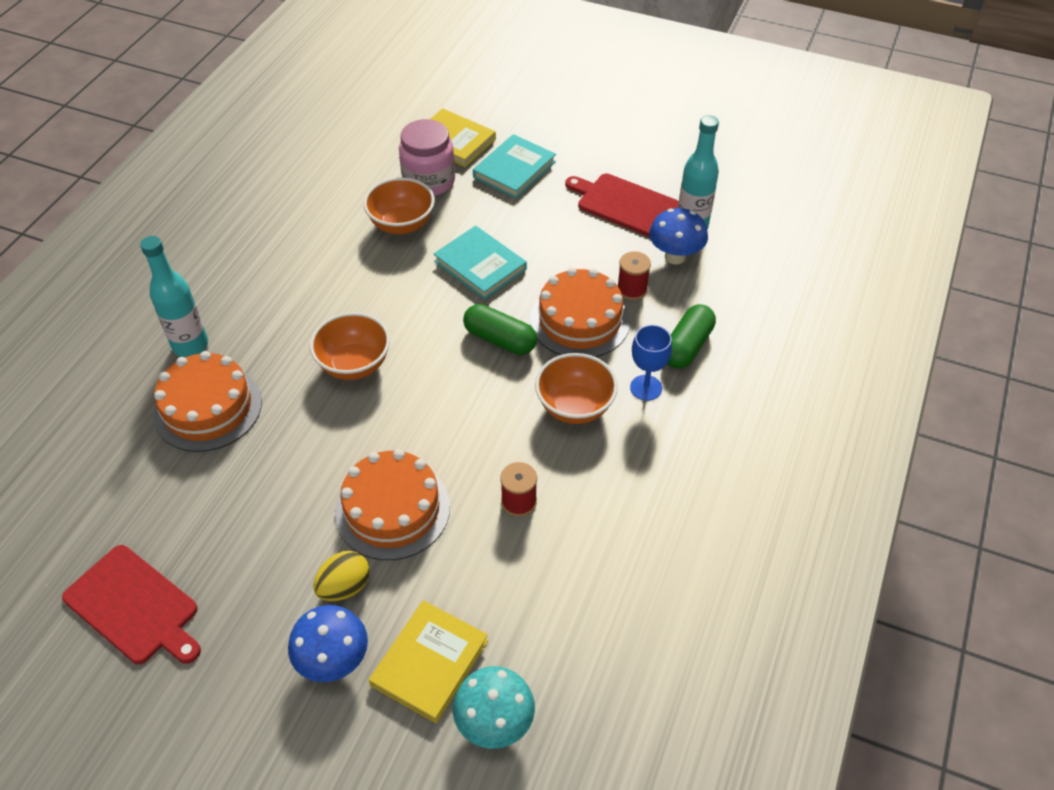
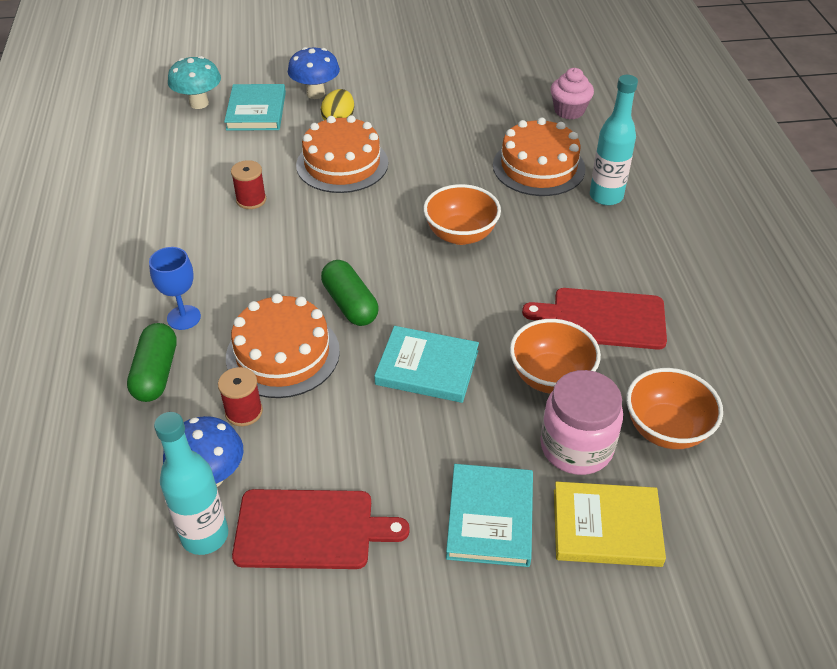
camera: 150 degrees right, 5 degrees down
(89, 470) = (569, 111): none -> pink cupcake
(134, 607) = (456, 74): red cutting board -> red cutting board (603, 318)
(429, 662) = (256, 111): yellow book -> turquoise book
(500, 339) = (350, 304): green capsule -> green capsule turned 60 degrees clockwise
(575, 407) = (243, 277): orange bowl -> orange bowl (666, 429)

